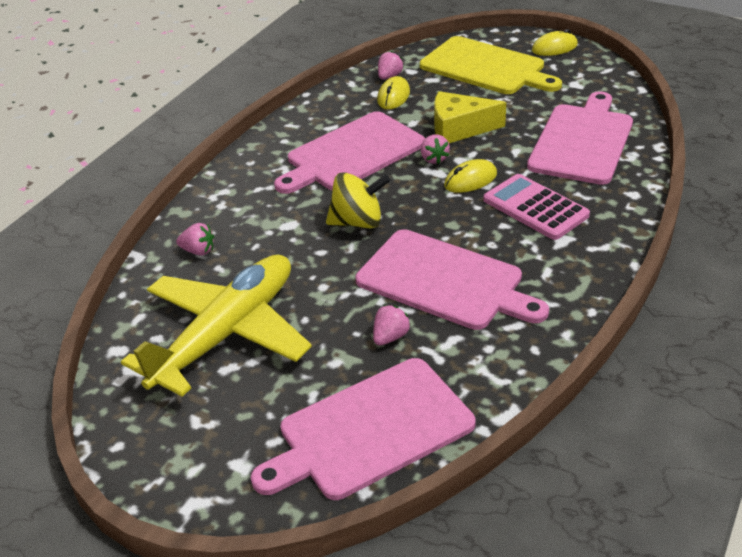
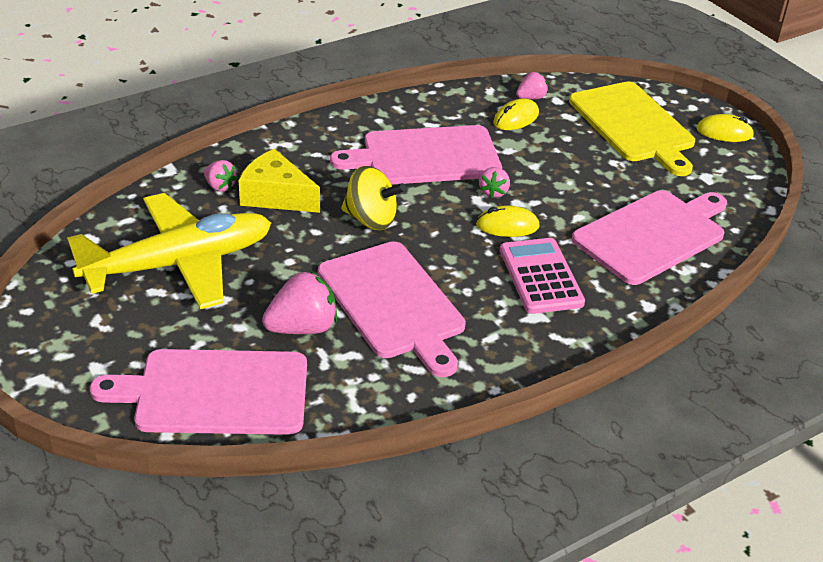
camera: 25 degrees right, 0 degrees up
(390, 337) = (302, 328): pink strawberry -> pink strawberry, size x1.76
(459, 128) = (546, 174): yellow cheese -> yellow cheese (276, 196)

